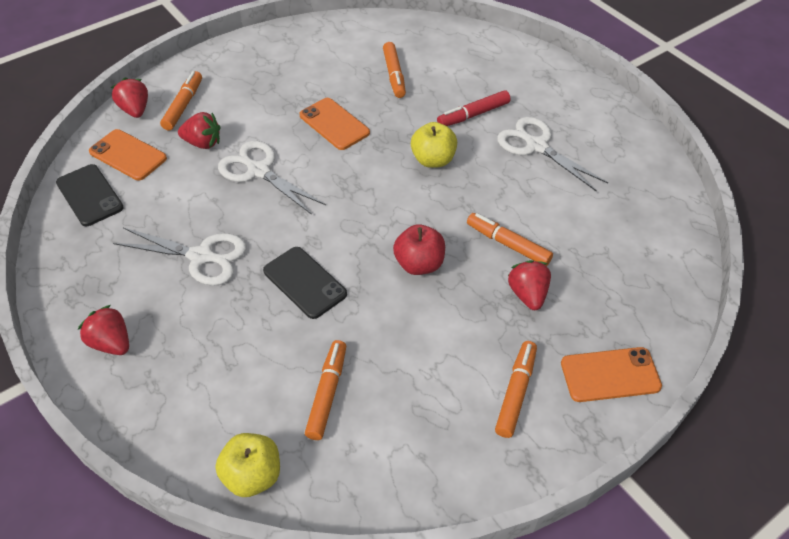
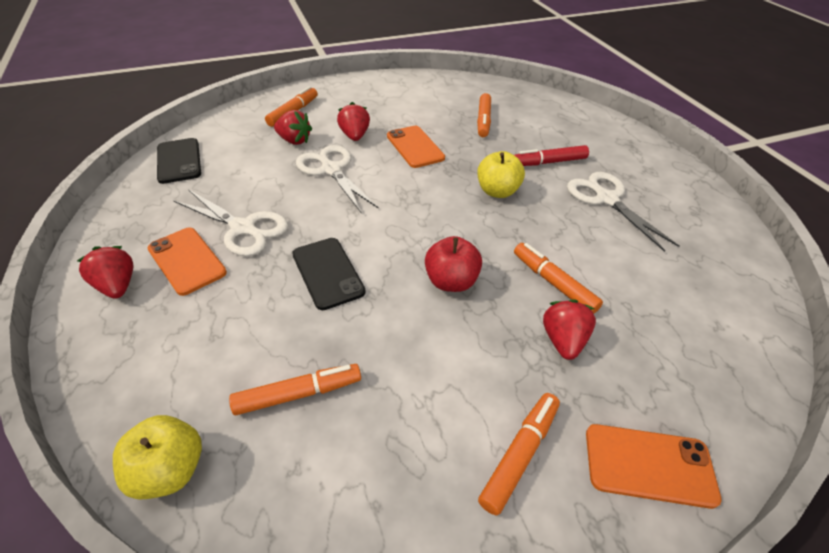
camera: 15 degrees right, 5 degrees down
(128, 155) = (228, 138): orange phone -> orange phone (186, 261)
(135, 110) = (253, 109): red strawberry -> red strawberry (355, 136)
(327, 393) = (298, 394): orange marker -> orange marker turned 45 degrees clockwise

